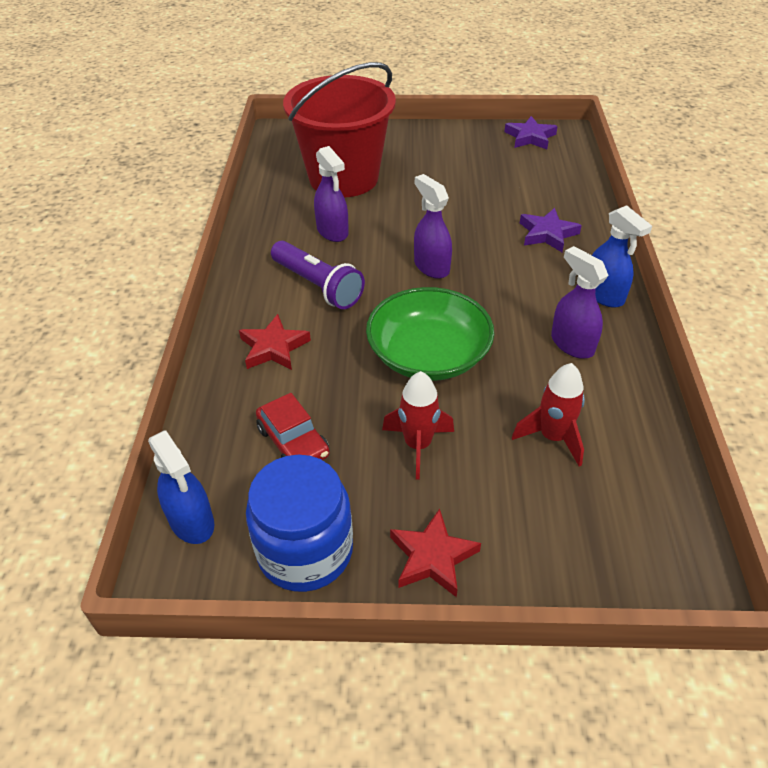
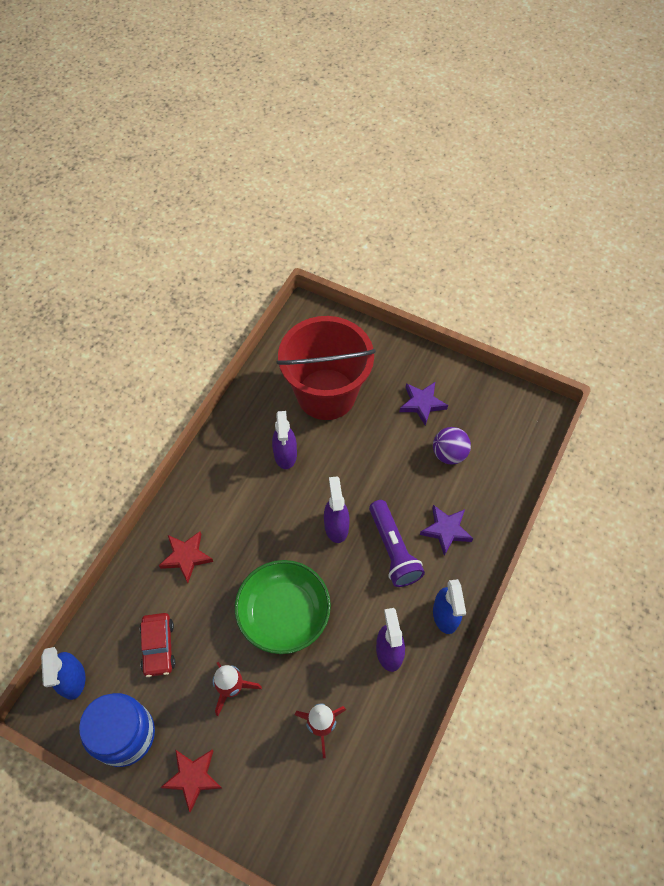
camera: 25 degrees right, 15 degrees up
(317, 286) = (245, 509): purple flashlight -> purple flashlight (393, 549)
(502, 182) = (449, 454): none -> purple ball
(530, 137) = (509, 406): purple star -> purple star (422, 404)

